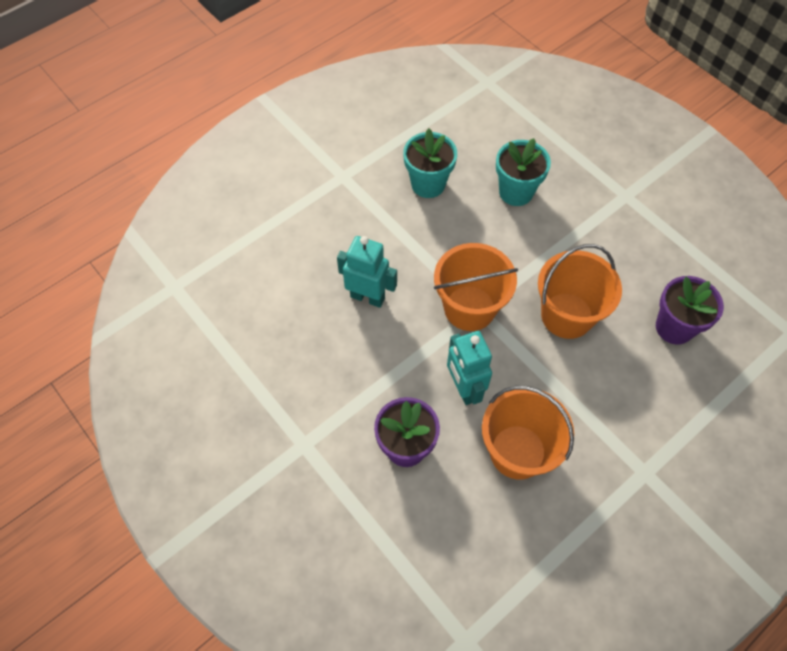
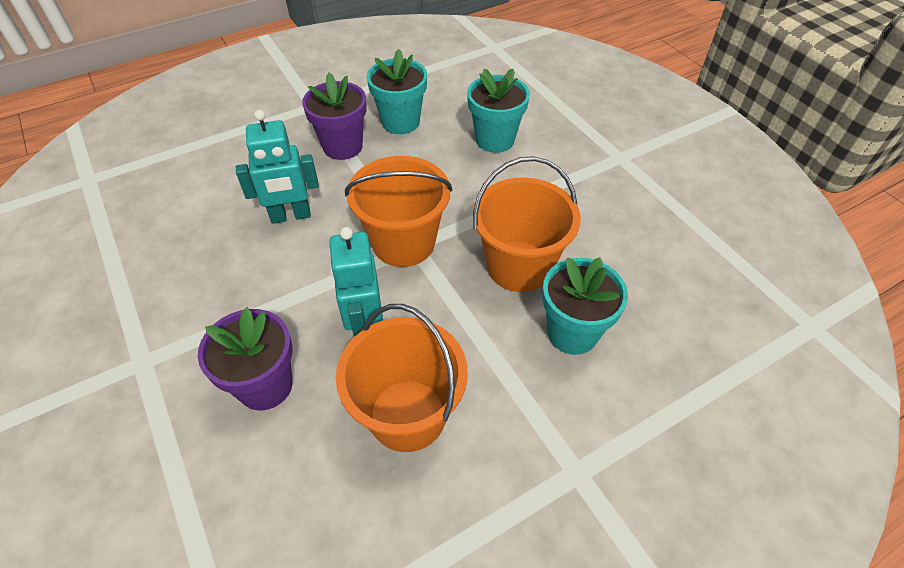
camera: 10 degrees right, 10 degrees down
(368, 297) = (291, 216): turquoise robot -> turquoise robot turned 135 degrees clockwise
(620, 367) = (572, 332): none -> turquoise flower pot
(674, 327) = (653, 298): purple flower pot -> purple flower pot (343, 147)

